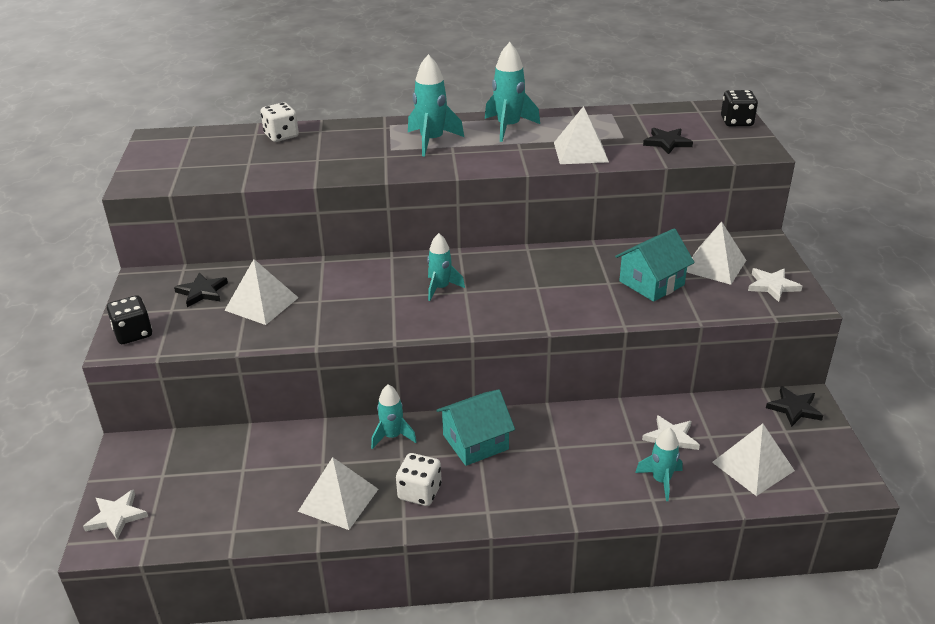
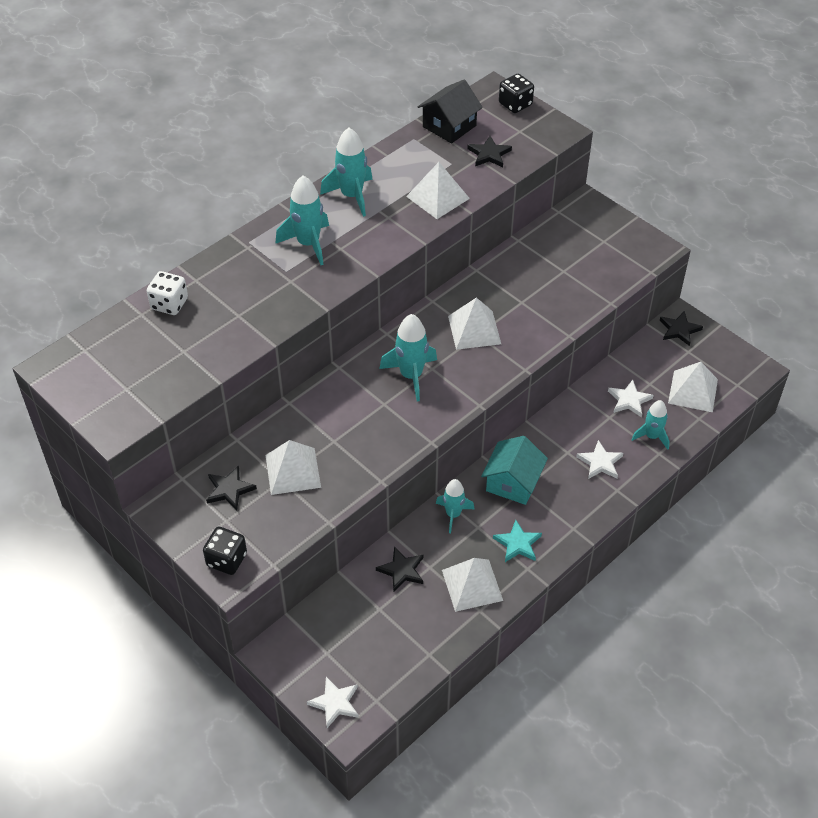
camera: 40 degrees left, 15 degrees up
(297, 452) = (402, 570): none -> black star
(419, 492) = (517, 543): white dice -> turquoise star
(441, 288) = (411, 376): turquoise rocket -> turquoise rocket, size x1.52
(651, 283) = (550, 286): turquoise house -> none
(654, 116) = (449, 126): none -> black house
(714, 265) = (575, 245): white pyramid -> white pyramid (474, 330)
(772, 286) = (627, 244): white star -> white star (600, 462)

